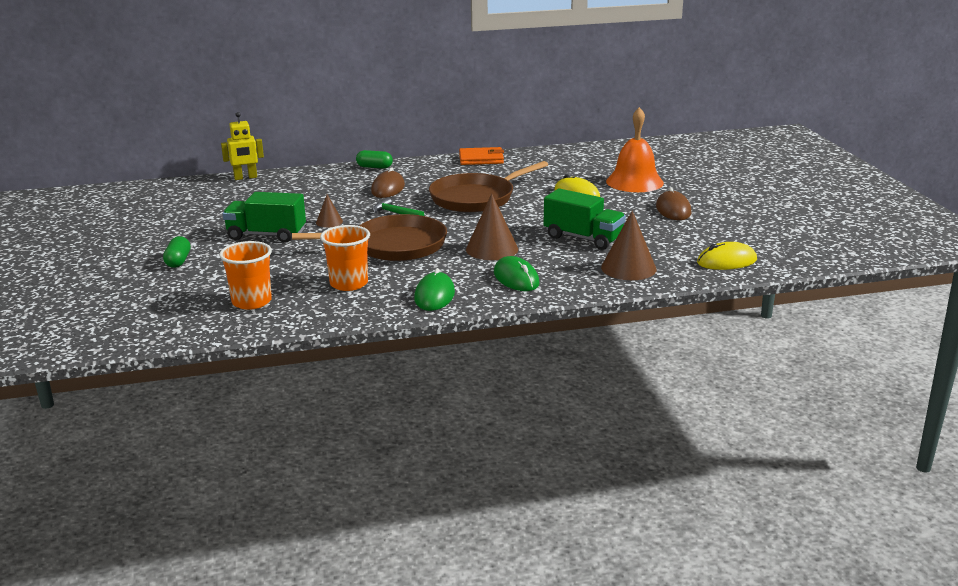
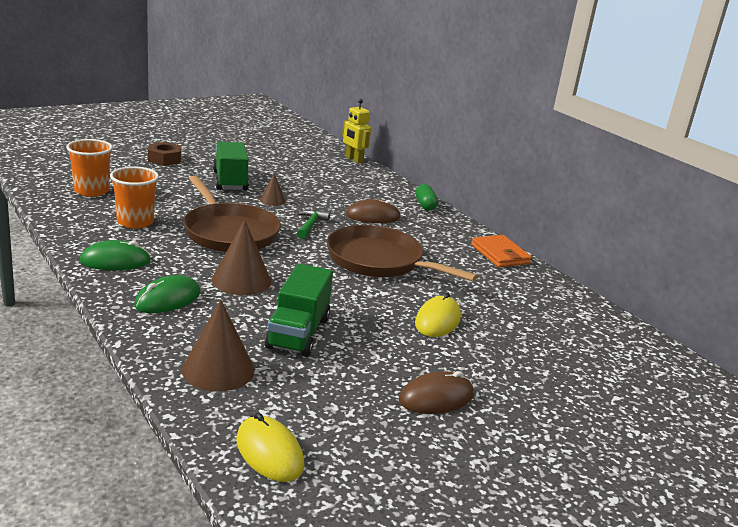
camera: 65 degrees right, 0 degrees up
(178, 261) = (164, 159): green capsule -> brown nut
(634, 182) = (518, 361): orange bell -> none

